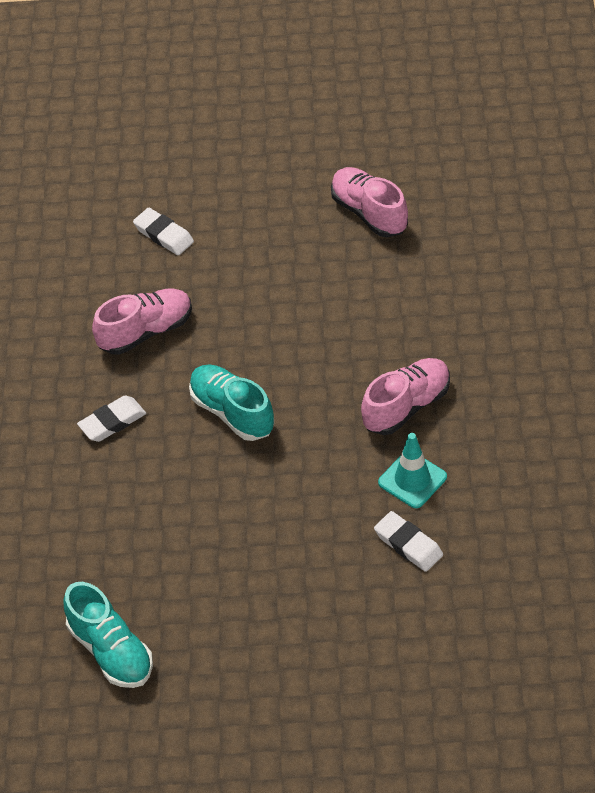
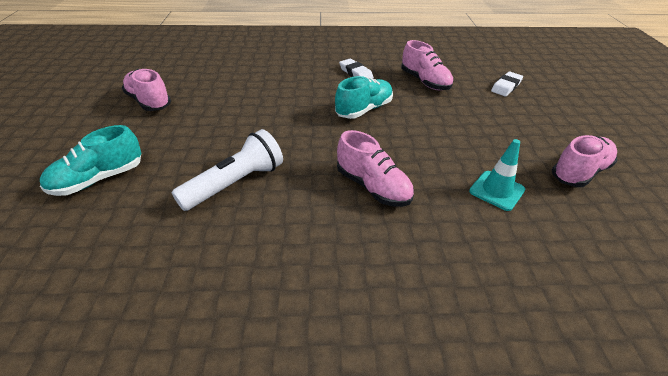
camera: 85 degrees right, 10 degrees down
(111, 651) = (201, 74): turquoise shoe -> turquoise shoe (98, 179)
(208, 704) = (149, 102): none -> pink shoe
(408, 544) = (235, 183): white eraser -> white flashlight
(412, 480) = (297, 188): turquoise traffic cone -> turquoise traffic cone (496, 190)

